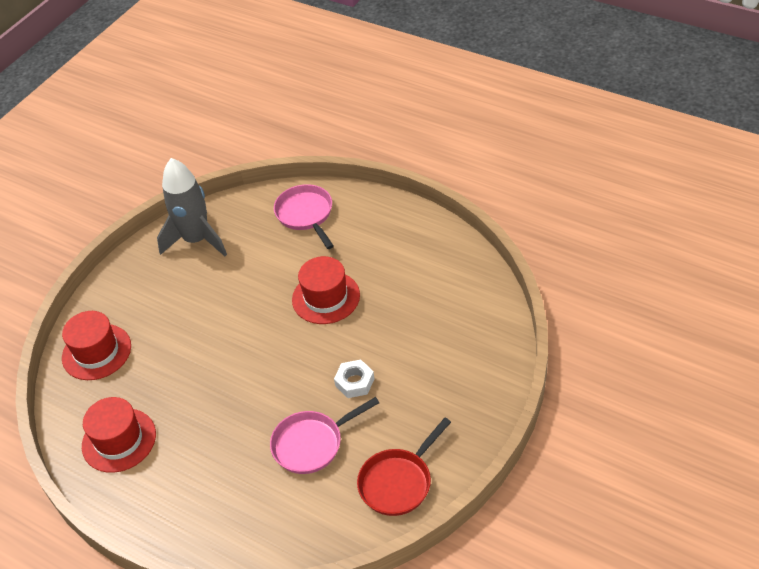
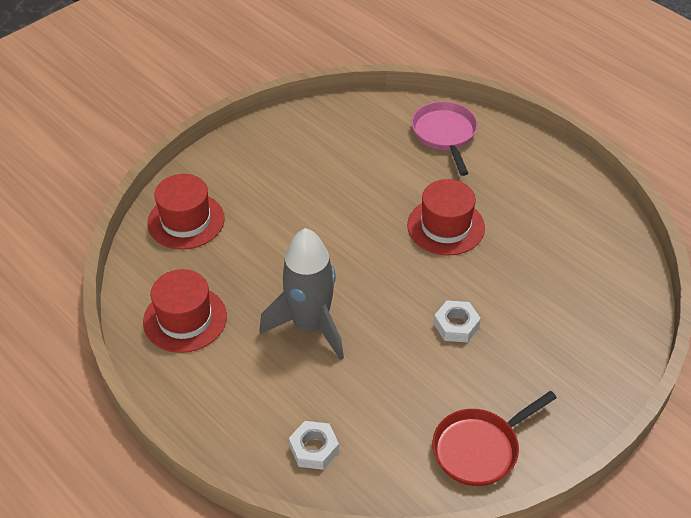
camera: 10 degrees right, 0 degrees up
(197, 240) = (321, 132): grey rocket -> grey rocket (310, 326)
(260, 522) = (314, 449): none -> white nut
(312, 444) = (392, 379): pink pan -> none

